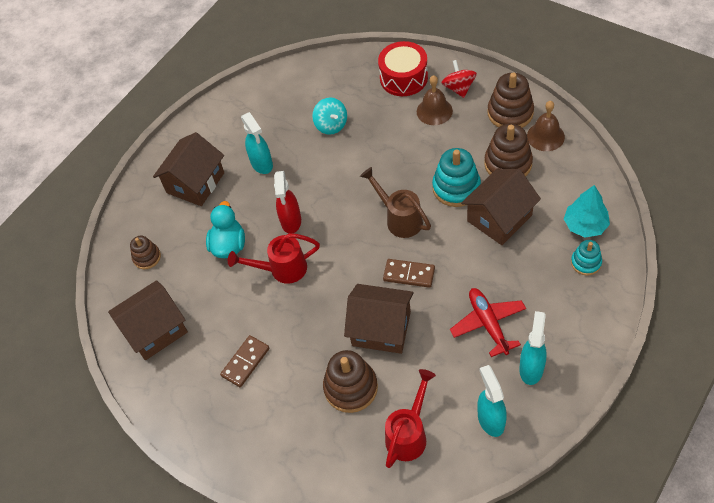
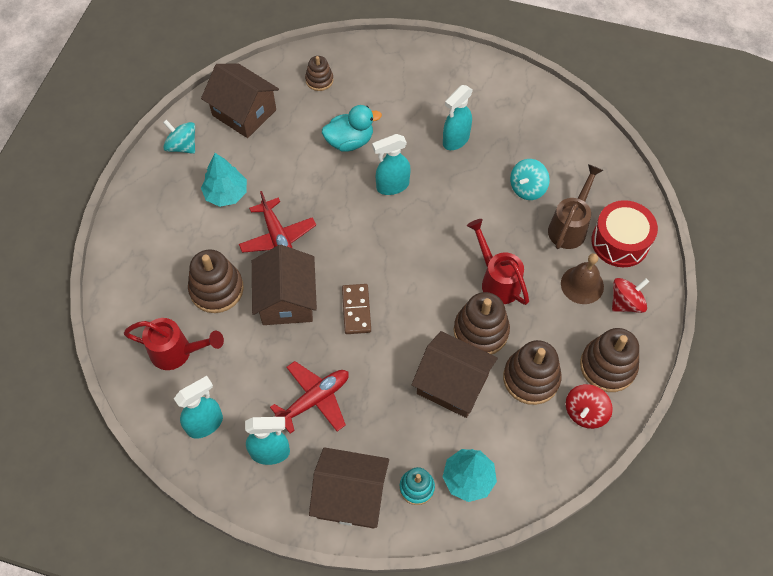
camera: 65 degrees right, 5 degrees up
(171, 394) = (182, 146): none -> turquoise spinning top
(195, 183) = (415, 91): brown house -> brown house (350, 496)
(245, 362) = (226, 194): brown domino -> turquoise tree
(281, 269) = (333, 194): red watering can -> red watering can (496, 280)
(291, 221) = (392, 186): red spray bottle -> turquoise spray bottle
(312, 324) = (278, 237): none -> red plane
(399, 218) = (423, 284): brown watering can -> brown watering can (570, 226)
(456, 187) = (481, 331): turquoise stacking toy -> brown stacking toy
(545, 136) = (585, 412): brown bell -> red spinning top

